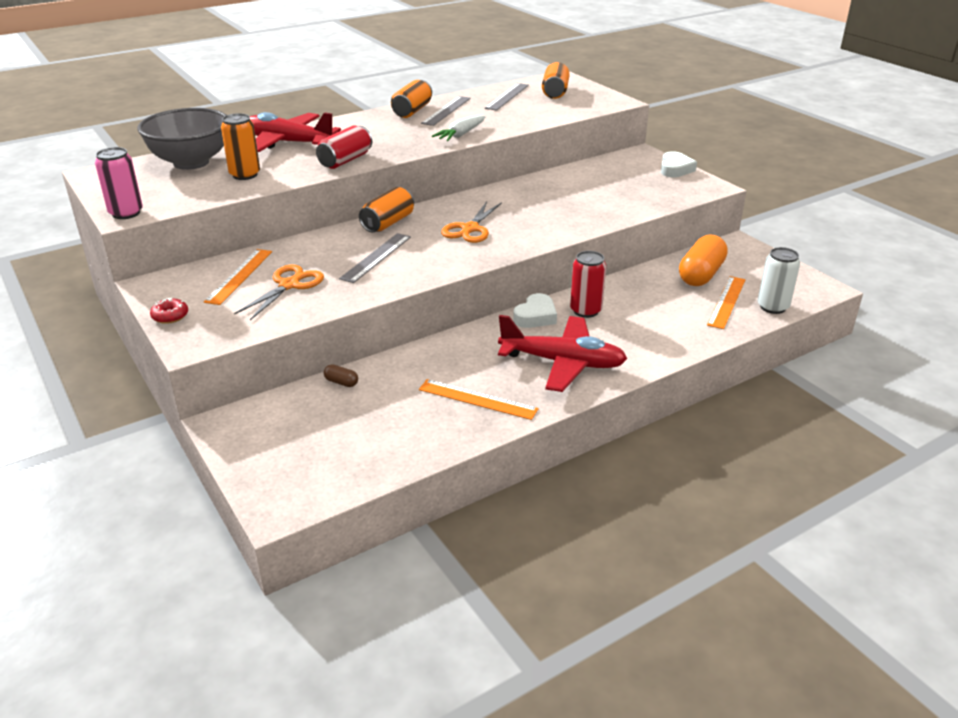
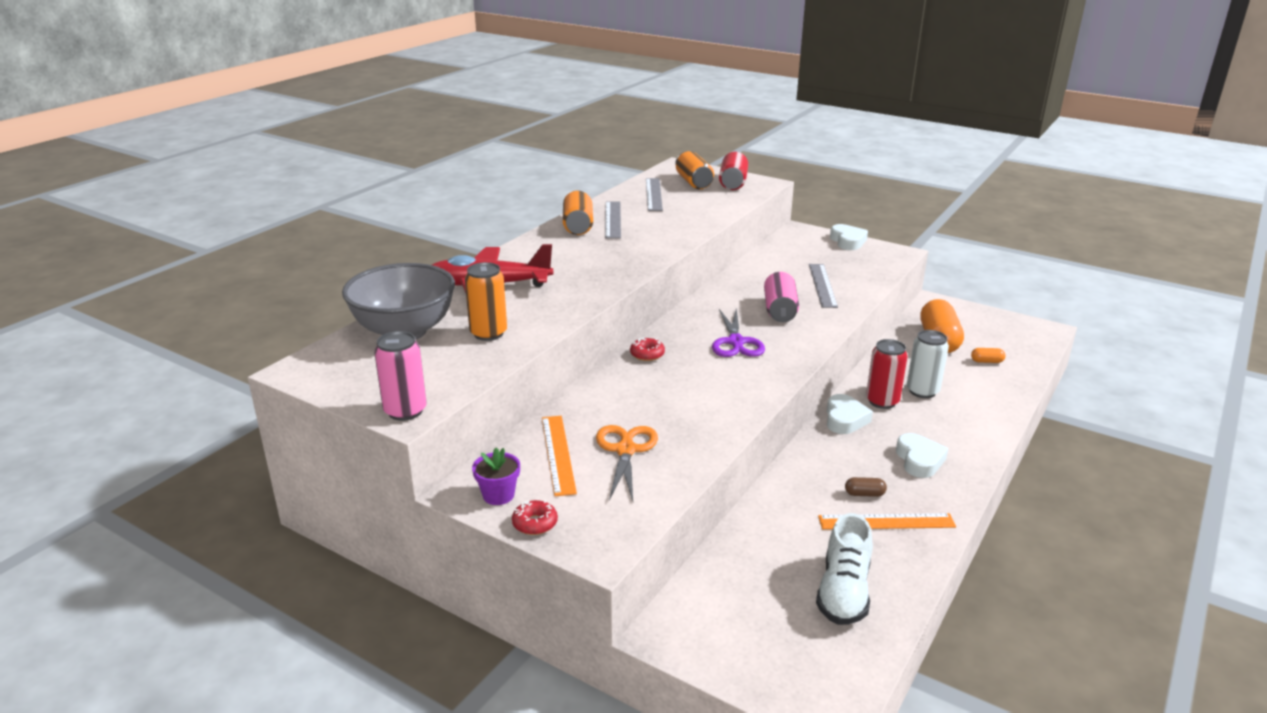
camera: 25 degrees left, 5 degrees down
(168, 292) = (498, 495): none -> purple flower pot
(341, 382) = (738, 545): brown capsule -> brown capsule (864, 494)
(345, 160) = (579, 294): red can -> red can (733, 183)
(376, 257) = (680, 395): grey ruler -> grey ruler (822, 285)
(382, 437) = (843, 592): none -> white shoe
(388, 223) = (647, 354): orange can -> red donut
(460, 135) = (661, 243): white carrot -> none
(470, 229) = (736, 342): orange scissors -> purple scissors
(539, 212) = (780, 310): none -> pink can
(562, 363) = (919, 460): red plane -> white heart
(726, 302) = (986, 361): orange ruler -> orange capsule
(772, 307) = (1026, 357): white can -> white can (922, 391)

